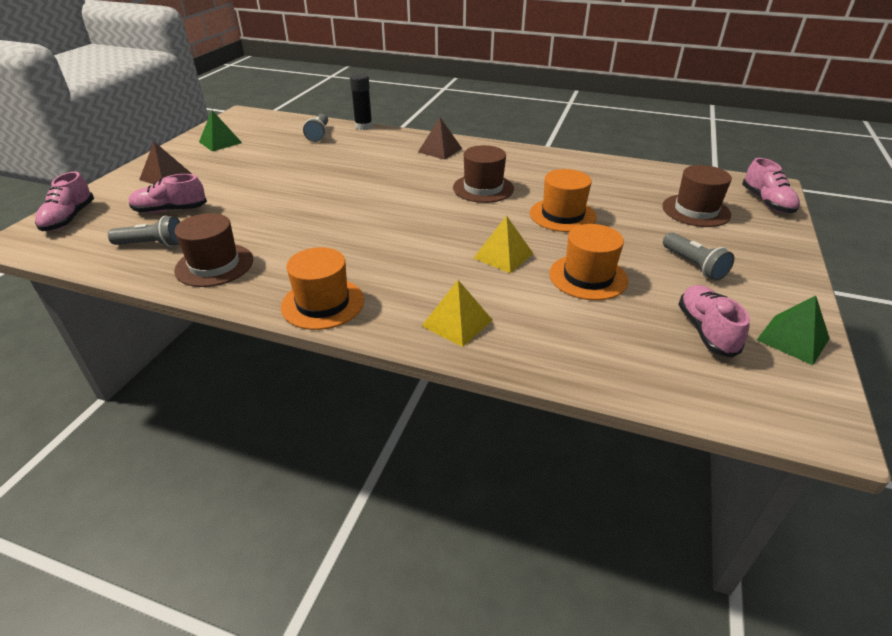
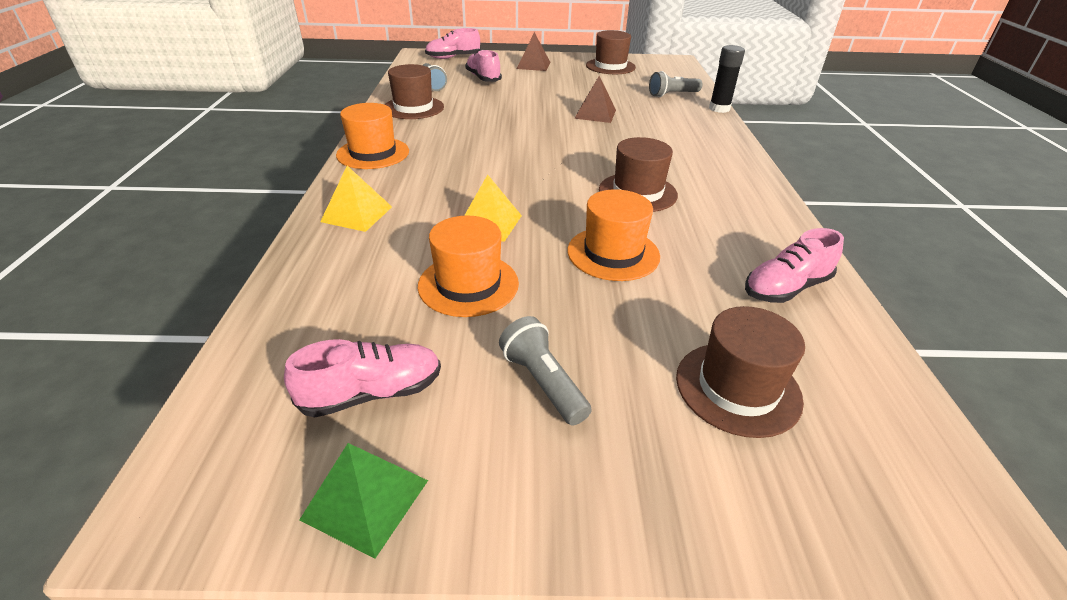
camera: 70 degrees right, 0 degrees up
(220, 142) = (610, 66): green pyramid -> brown hat
(440, 150) = (710, 154): brown pyramid -> brown pyramid (595, 114)
(693, 265) = (543, 382): grey flashlight -> grey flashlight turned 105 degrees clockwise
(766, 202) = (878, 508): pink shoe -> pink shoe (786, 288)

